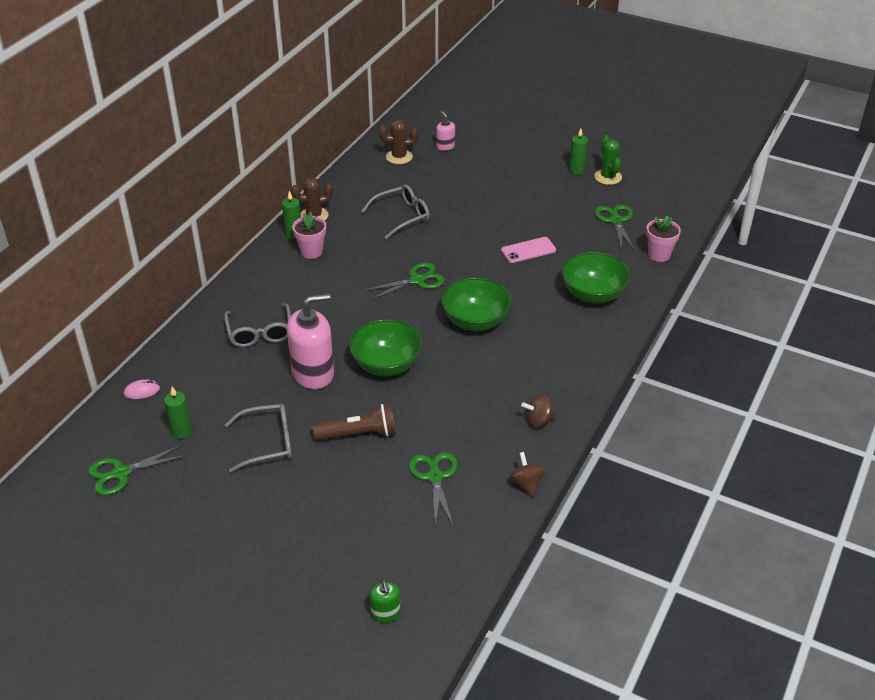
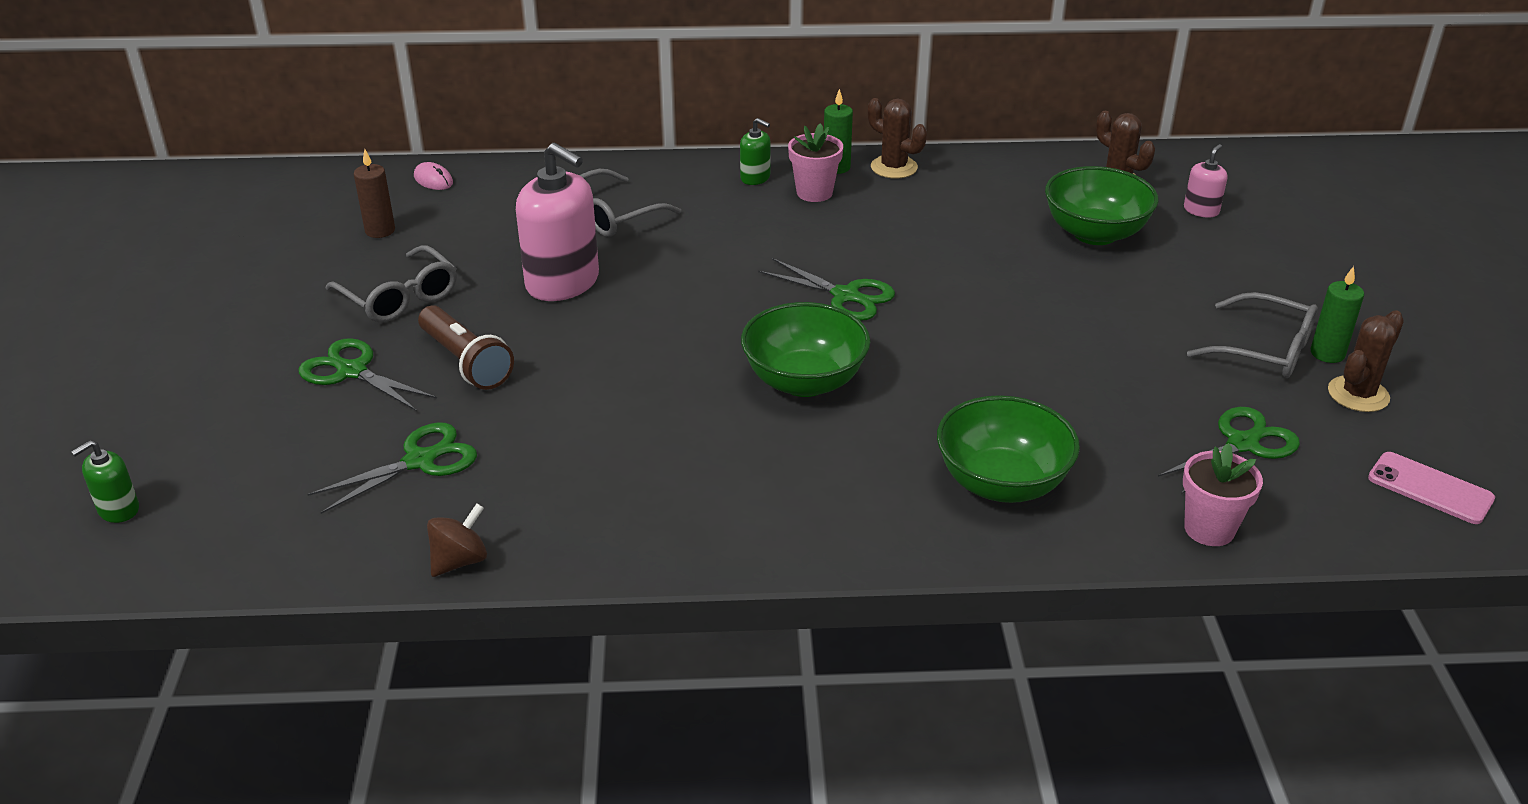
camera: 60 degrees right, 5 degrees down
(121, 473) = (282, 219): green scissors -> green scissors (352, 371)
(181, 431) = (380, 230): green candle -> brown candle
(275, 265) = (755, 178): none -> green soap dispenser
(386, 365) = (630, 335): green bowl -> green bowl (1095, 233)
(402, 216) = (980, 233): grey glasses -> grey glasses (1264, 350)
(528, 250) = (1039, 375): pink phone -> pink phone (1430, 488)
(538, 421) = (619, 524): brown spinning top -> none
(608, 177) = (1358, 394): green cactus -> brown cactus

